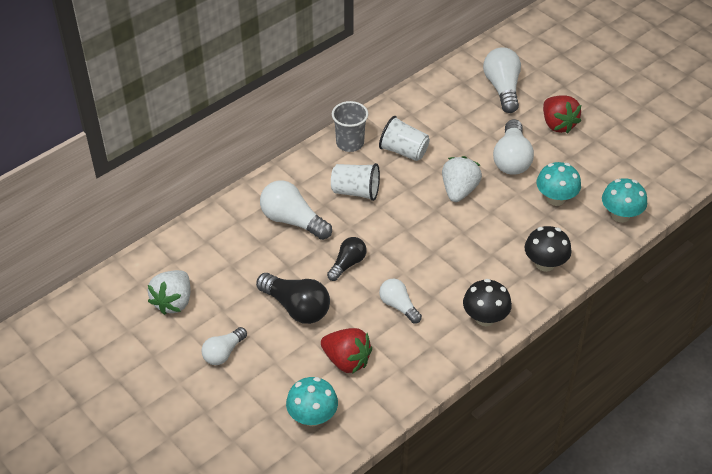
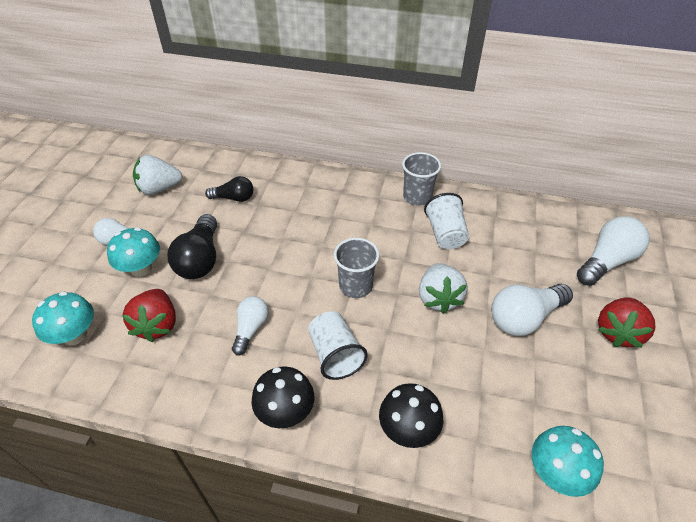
camera: 55 degrees right, 0 degrees up
(292, 221) = (297, 208): white light bulb -> none
(347, 264) = (276, 266): black light bulb -> black light bulb (234, 198)
(356, 191) = (366, 228): white cup -> white cup (335, 355)
(409, 228) = (355, 286): none -> grey cup
(459, 190) = (438, 298): white strawberry -> white strawberry turned 105 degrees clockwise
(555, 199) = (512, 388): turquoise mushroom -> turquoise mushroom (141, 268)

